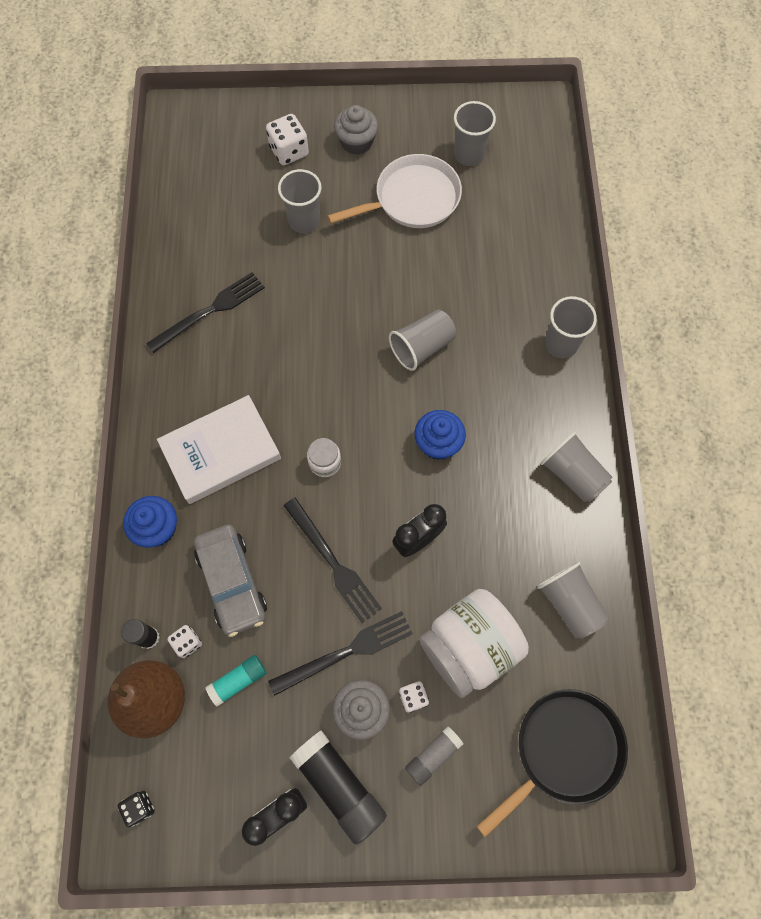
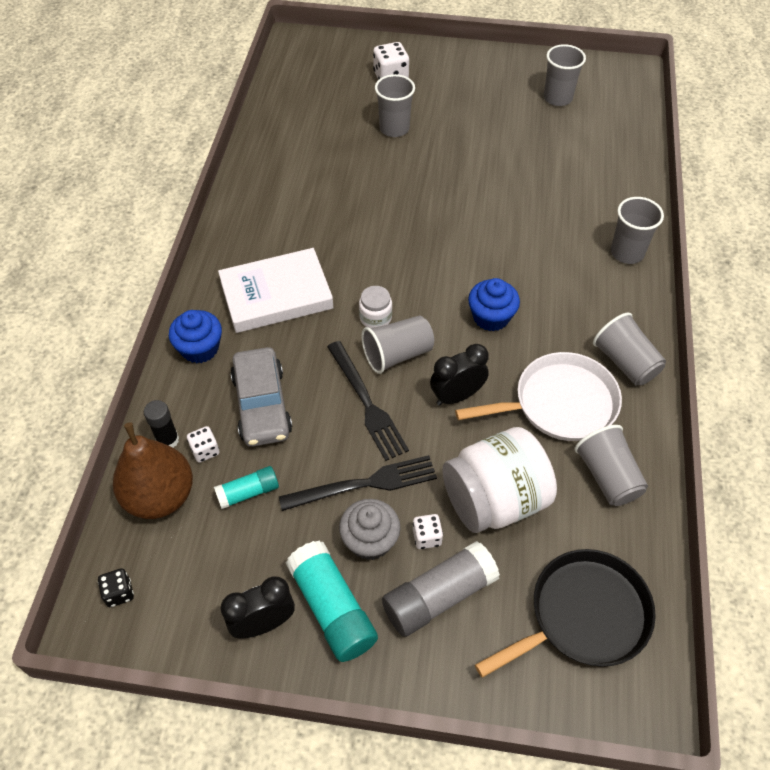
camera: 10 degrees right, 15 degrees down
(210, 311) = (291, 185): black fork -> none
(339, 786) = (332, 608): black glue stick -> turquoise glue stick
(356, 142) = (454, 77): grey cupcake -> none
(413, 199) = (499, 124): white pan -> white pan (559, 403)
(422, 347) = (488, 238): grey cup -> grey cup (397, 354)
(433, 755) = (438, 596): grey glue stick -> grey glue stick, size x1.73

